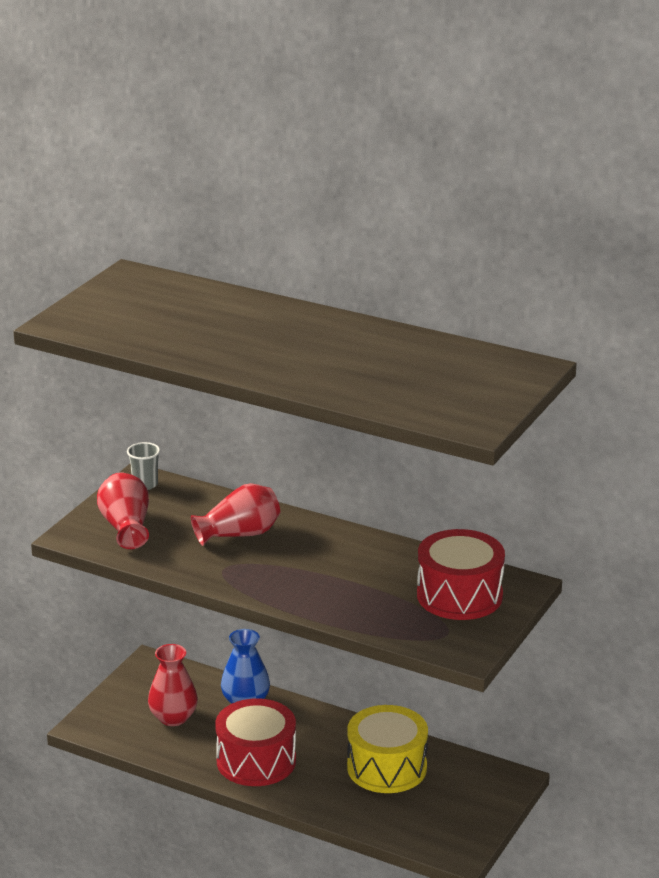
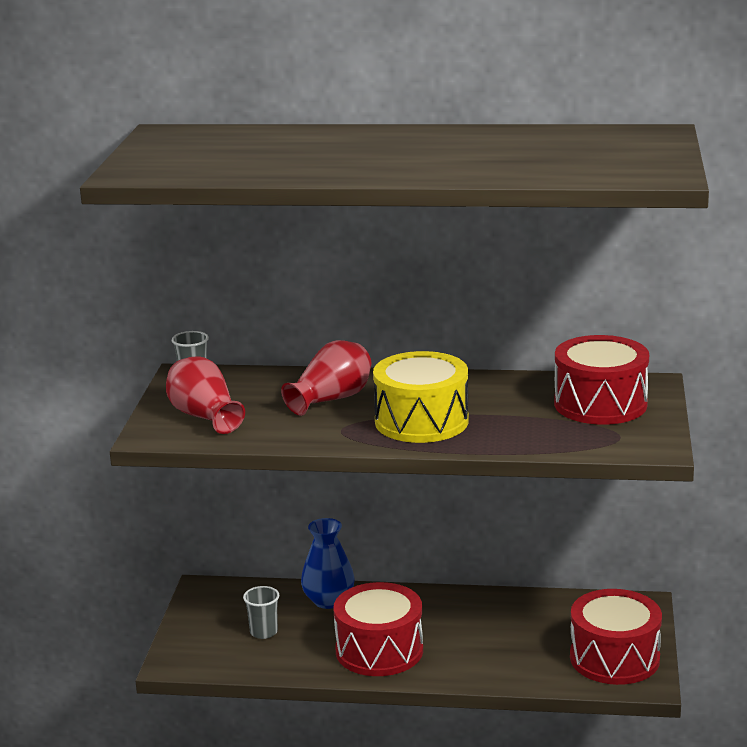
camera: 20 degrees left, 5 degrees down
(173, 717) = (263, 632): red vase -> grey cup
(387, 767) = (514, 624): yellow drum -> yellow drum (421, 421)
(449, 823) = (614, 658): none -> red drum

